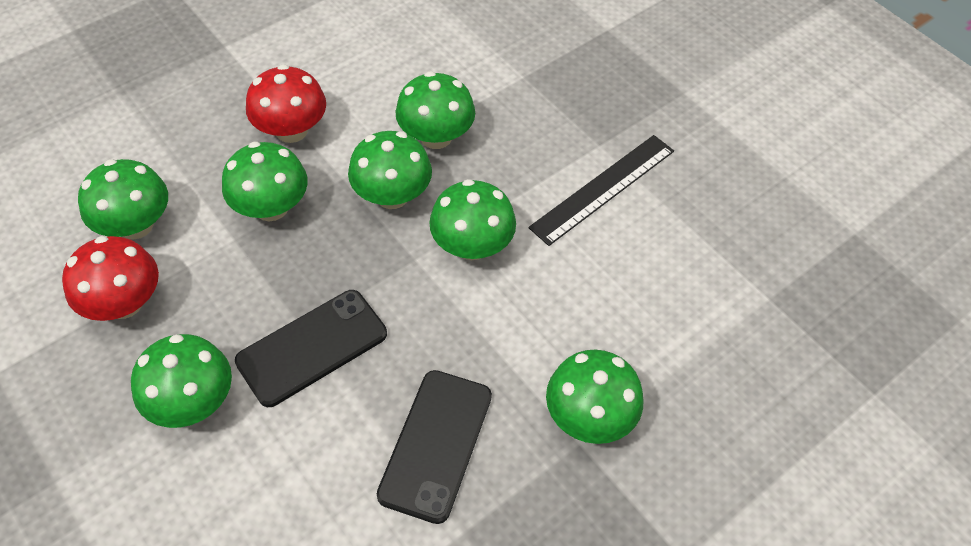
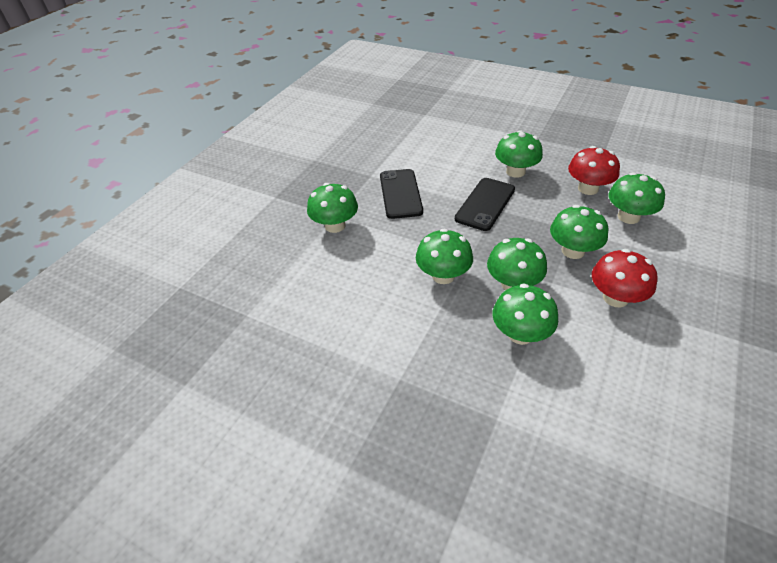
camera: 160 degrees right, 10 degrees down
(603, 188) = (381, 344): black ruler -> none

